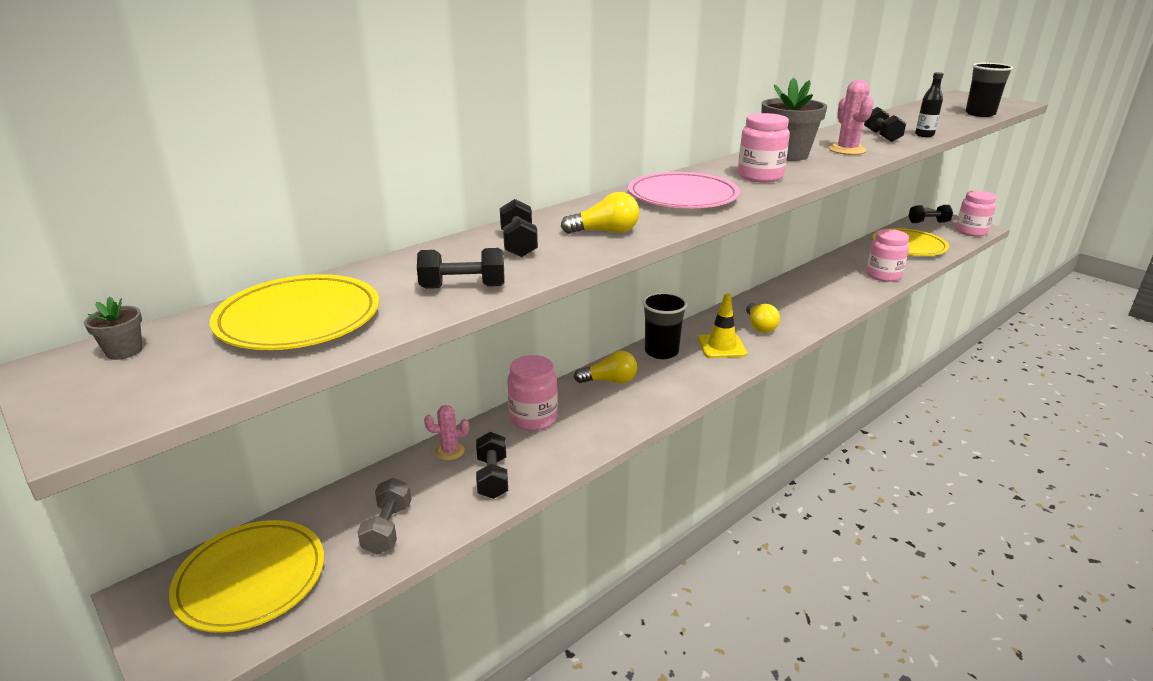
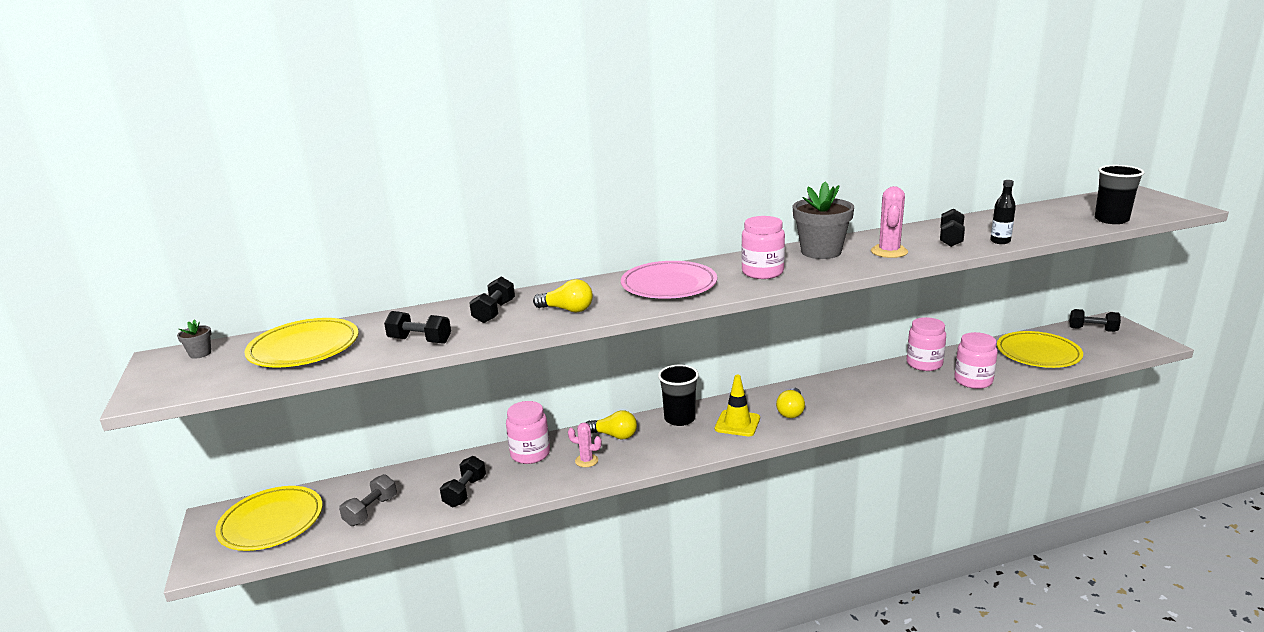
camera: 25 degrees right, 5 degrees down
(450, 451) = (451, 466): pink cactus -> pink cactus (586, 461)
(971, 231) = (1136, 346): pink jar -> pink jar (924, 364)

